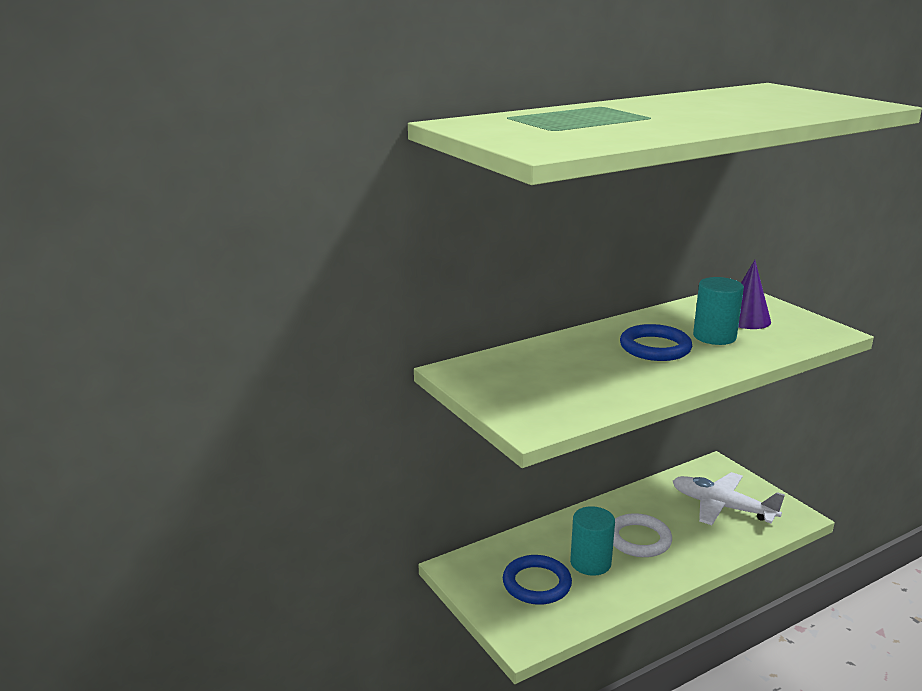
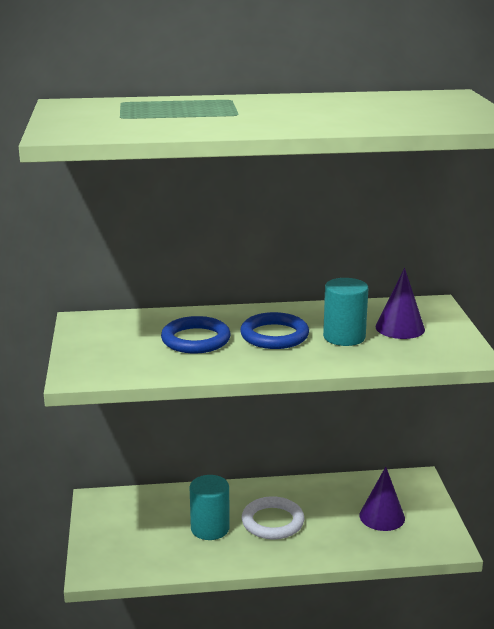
camera: 25 degrees right, 0 degrees up
(536, 583) = (148, 531): blue ring -> blue ring (196, 339)
(722, 507) = (382, 516): white plane -> purple cone

